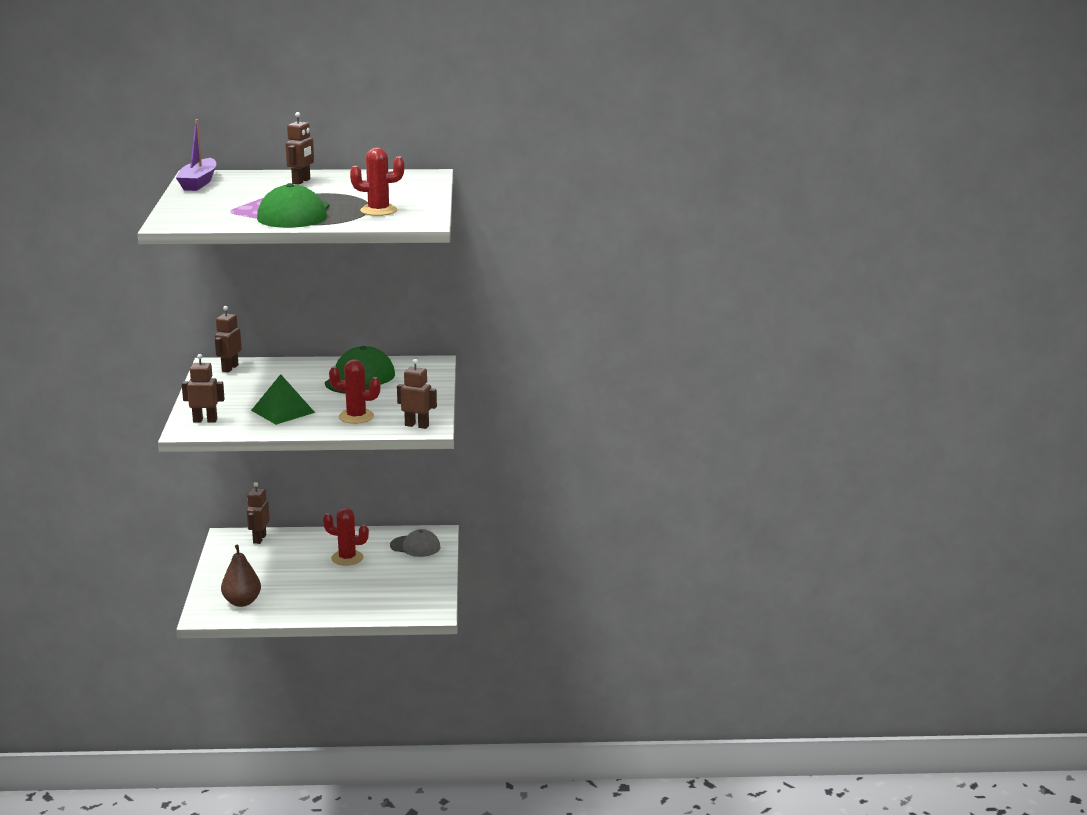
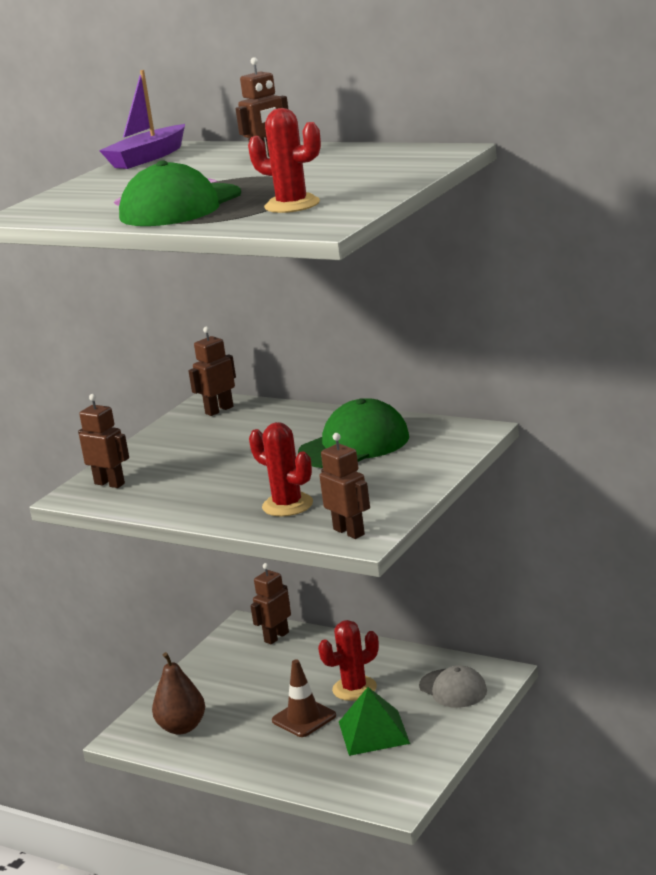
camera: 35 degrees right, 0 degrees up
(283, 411) = (210, 483): green pyramid -> green pyramid (373, 732)
(327, 580) = (304, 718): none -> brown traffic cone
(347, 558) = (354, 689): red cactus -> red cactus turned 75 degrees counterclockwise

